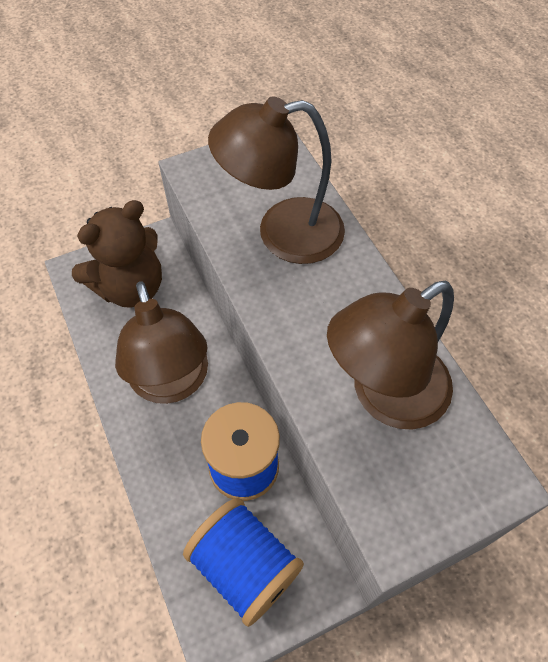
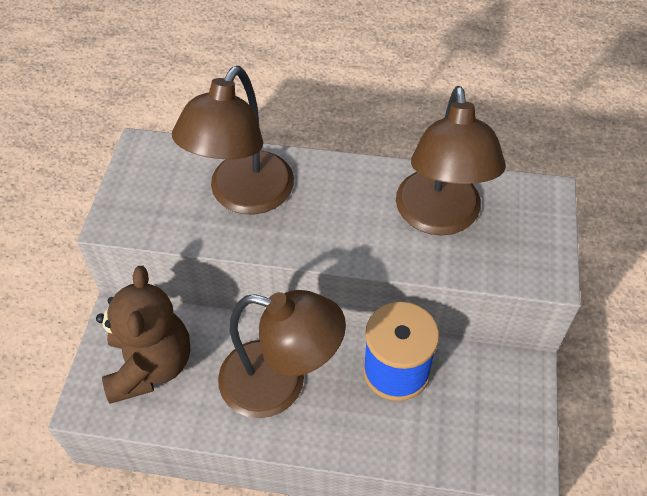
camera: 55 degrees left, 5 degrees down
(245, 566) = (479, 416): blue spool -> none

